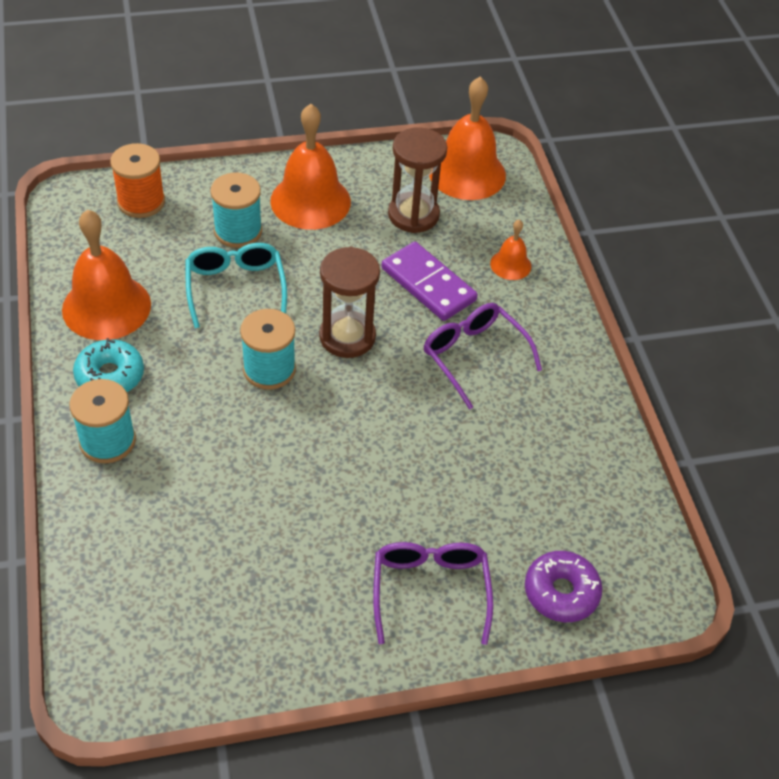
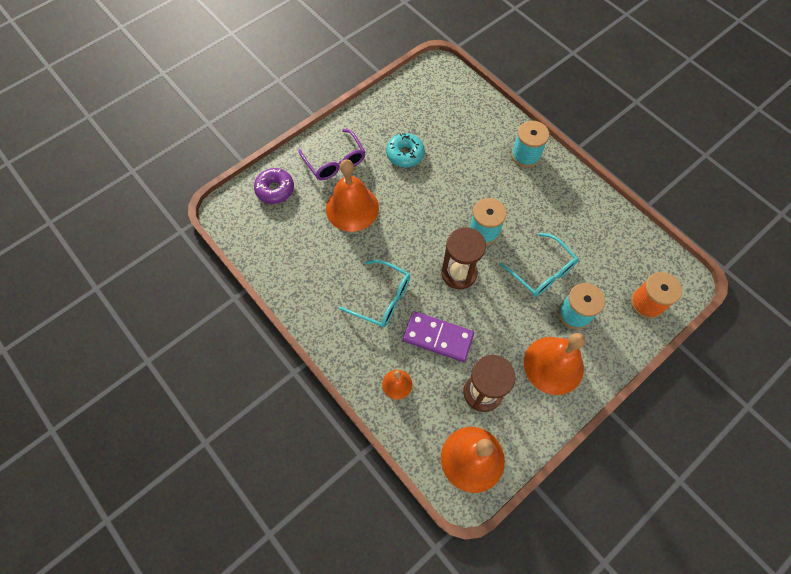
camera: 155 degrees right, 15 degrees up
(106, 307) = (595, 222): orange bell -> orange bell (352, 208)
(110, 376) = (555, 186): turquoise donut -> turquoise donut (405, 154)
(474, 357) = (382, 298): purple glasses -> turquoise glasses

